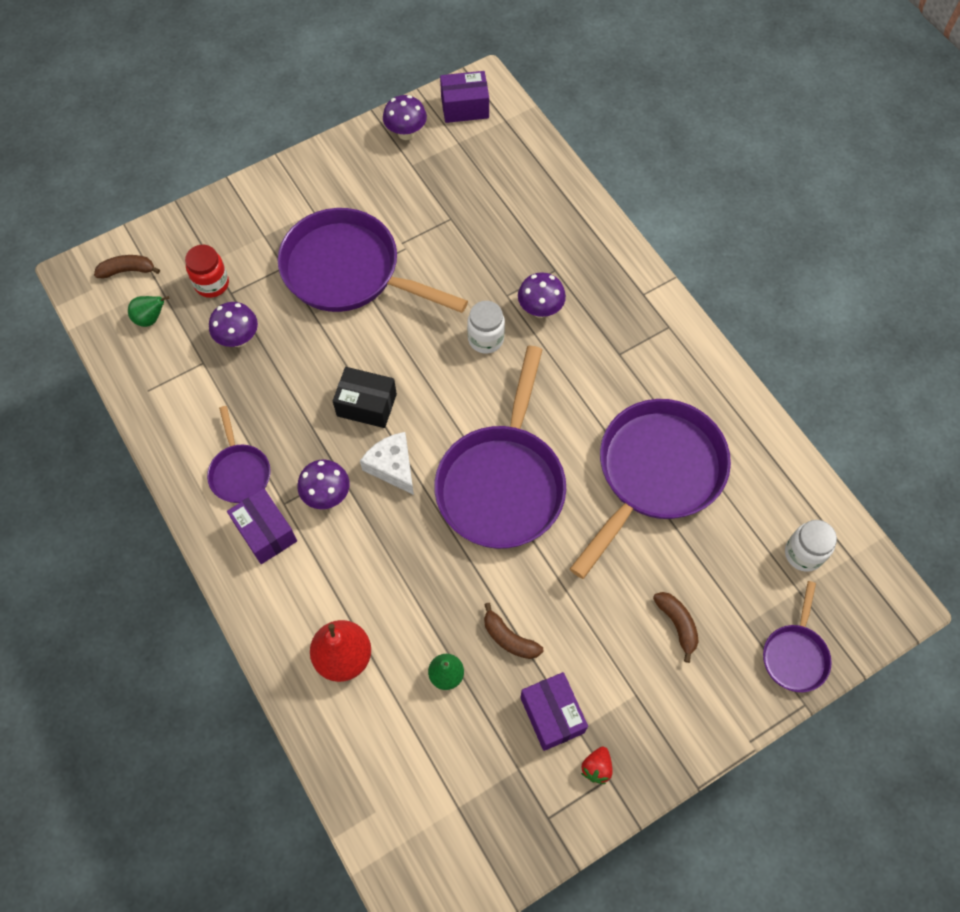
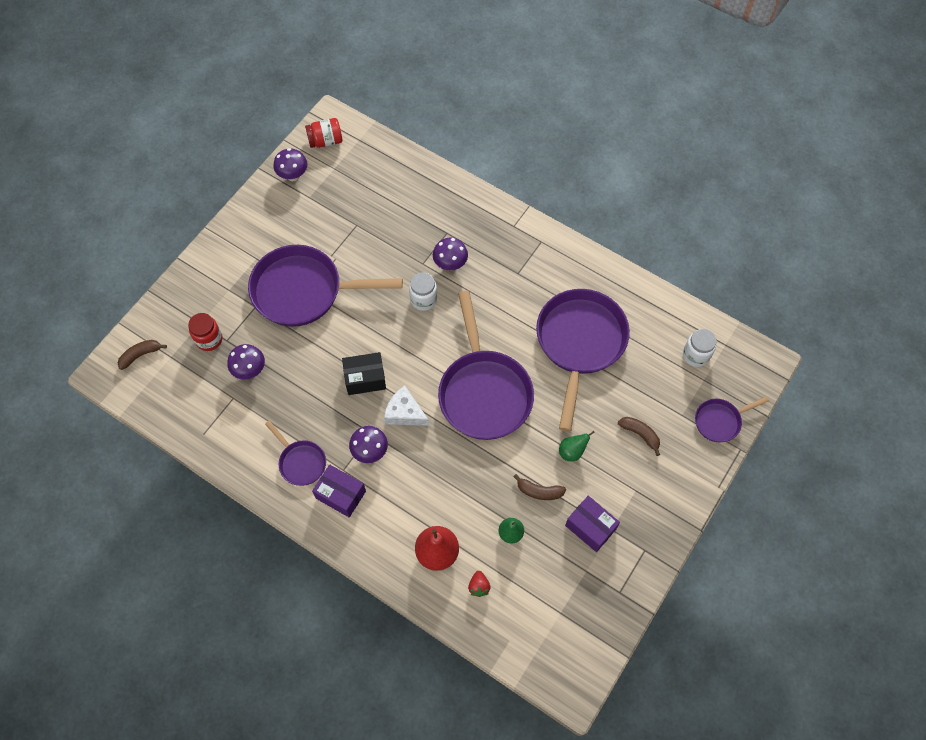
camera: 25 degrees left, 0 degrees up
(151, 319) = (177, 382): green pear -> green pear (572, 452)
(465, 107) = (325, 141): purple box -> red jar
(596, 767) = (634, 547): red strawberry -> red strawberry (479, 586)
(795, 654) = (720, 421): purple pan -> purple pan turned 75 degrees clockwise

